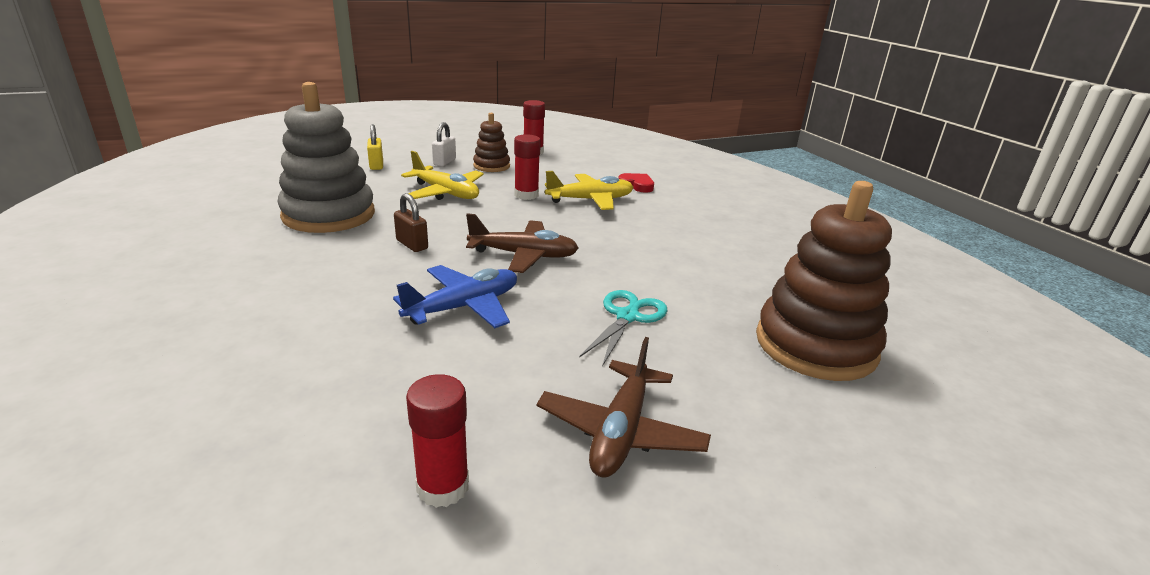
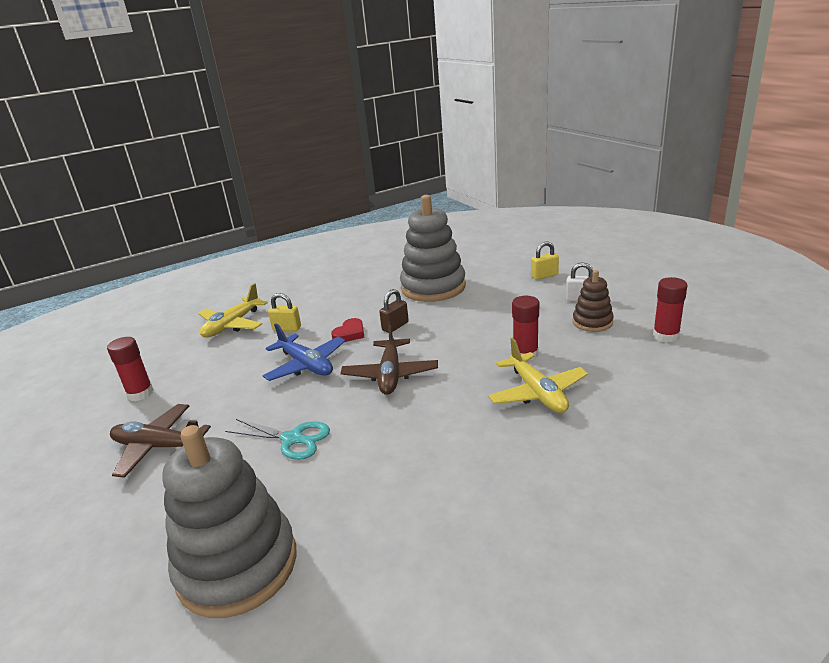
camera: 90 degrees right, 0 degrees up
(331, 323) = (287, 328): none -> yellow padlock
(445, 193) = (503, 316): yellow plane -> yellow plane (232, 325)
(637, 185) = (613, 421): red heart -> red heart (350, 333)
(815, 345) = (237, 565): brown stacking toy -> grey stacking toy

